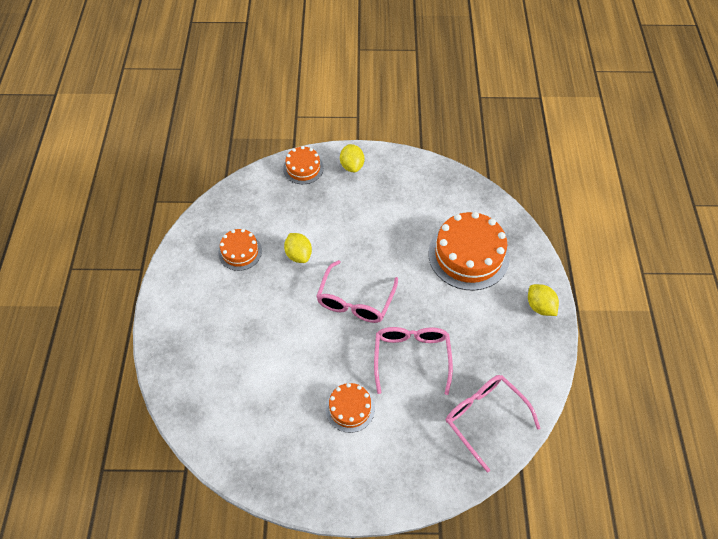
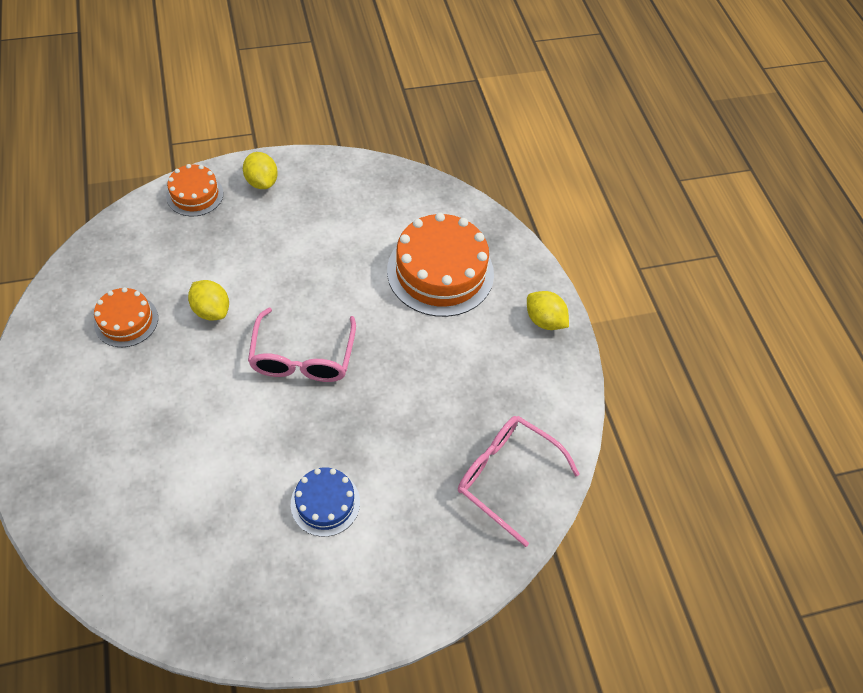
camera: 20 degrees left, 0 degrees up
(350, 408) = (325, 503): orange cake -> blue cake
(411, 357) = (394, 417): pink glasses -> none

